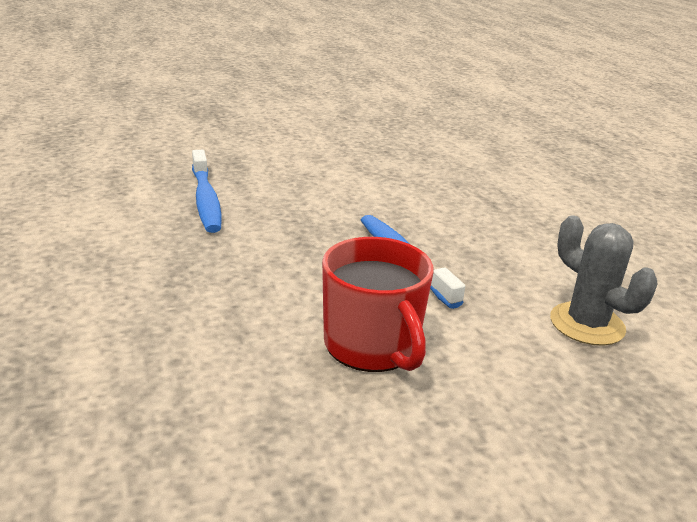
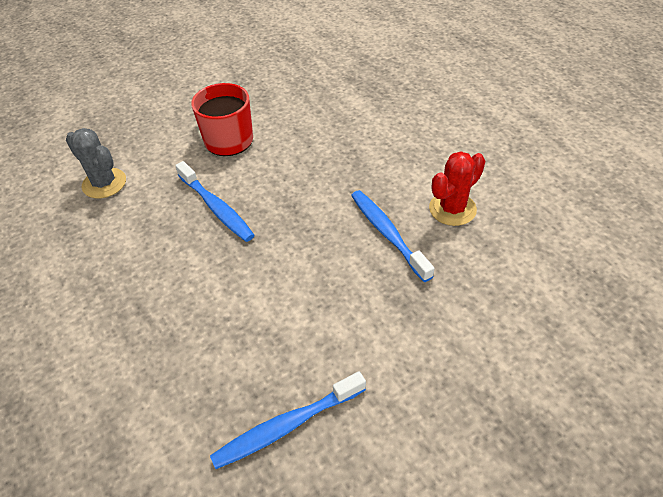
camera: 170 degrees right, 20 degrees up
(112, 202) = (452, 209): none -> red cactus
(366, 138) = (286, 426): none -> blue toothbrush

